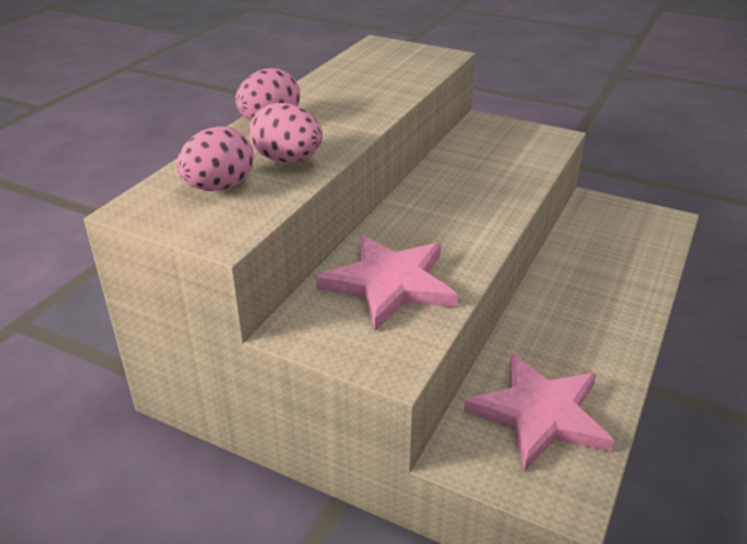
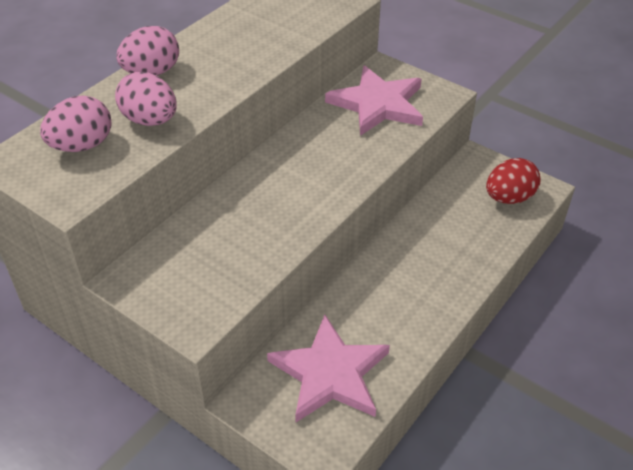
camera: 10 degrees right, 10 degrees up
(389, 284) = (221, 244): pink star -> pink star (378, 104)
(642, 230) = (509, 198): none -> red egg

